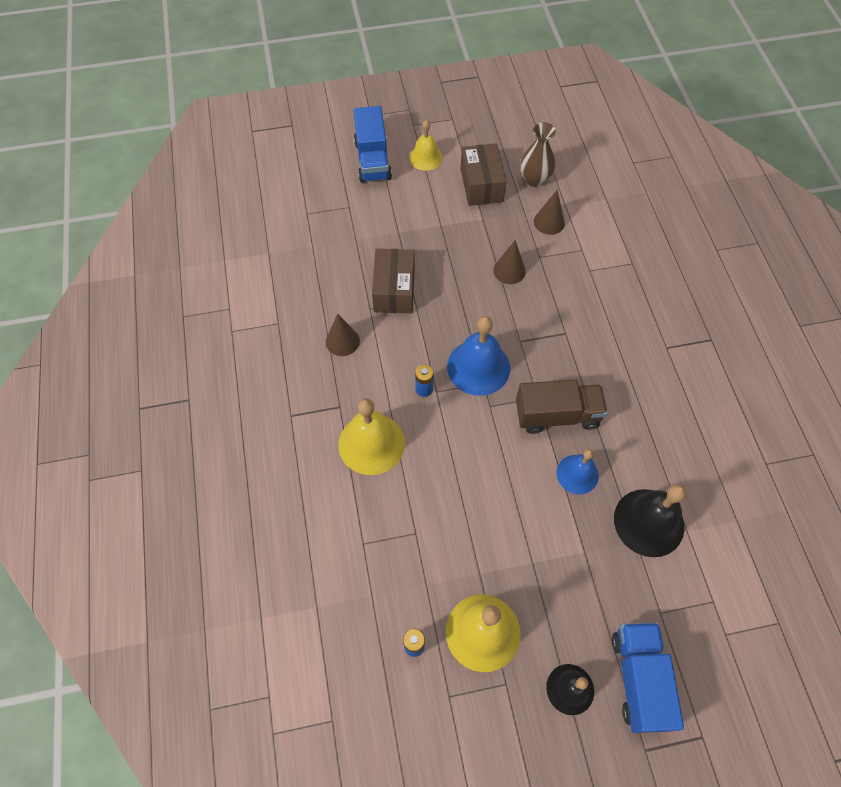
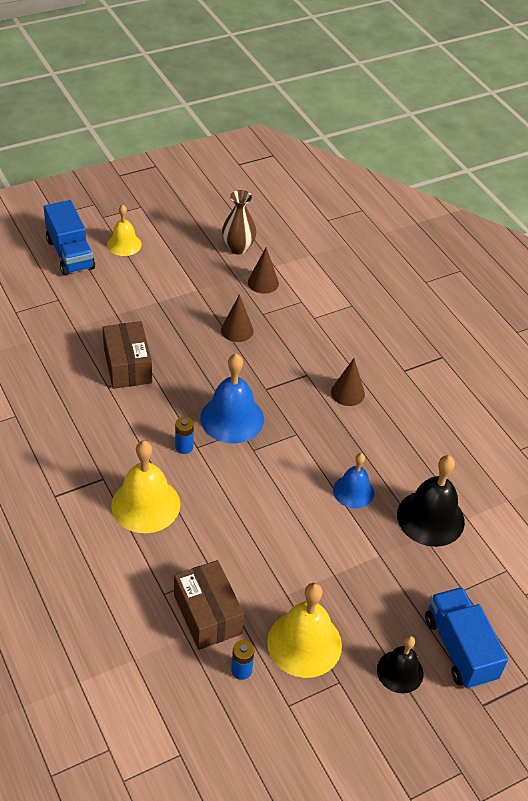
camera: 20 degrees left, 15 degrees down
(342, 341) = (88, 420): brown cone -> brown cone (347, 393)
(481, 185) = (187, 260): brown box -> brown box (207, 614)
(557, 415) = (319, 445): brown truck -> none

